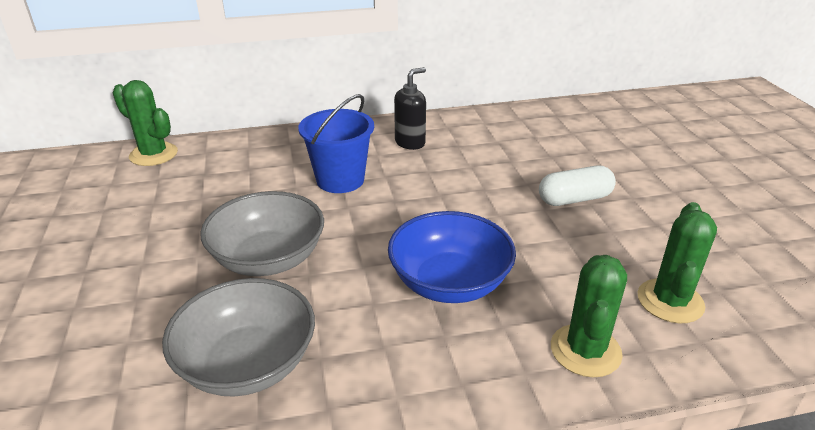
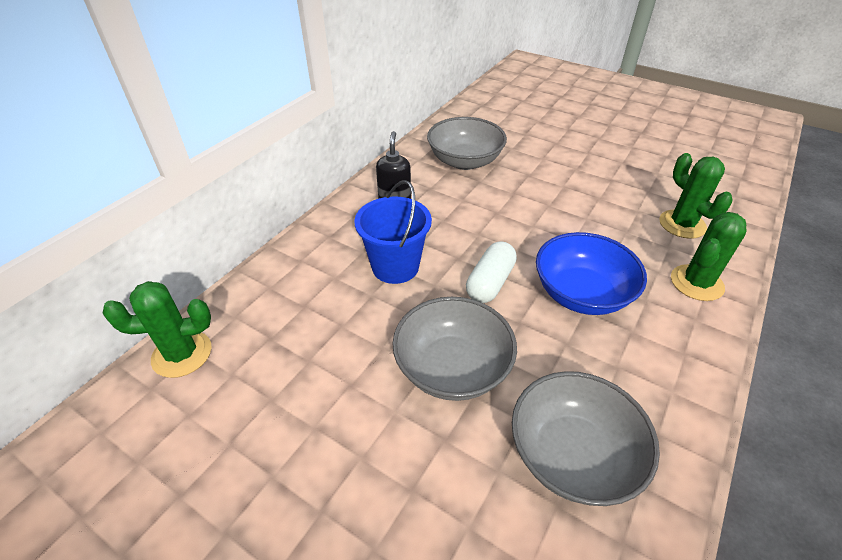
camera: 45 degrees left, 10 degrees up
(524, 141) = (465, 161): none -> grey bowl
(574, 199) = (552, 188): white capsule -> white capsule (490, 282)
(585, 350) = (696, 283): green cactus -> green cactus turned 75 degrees clockwise

